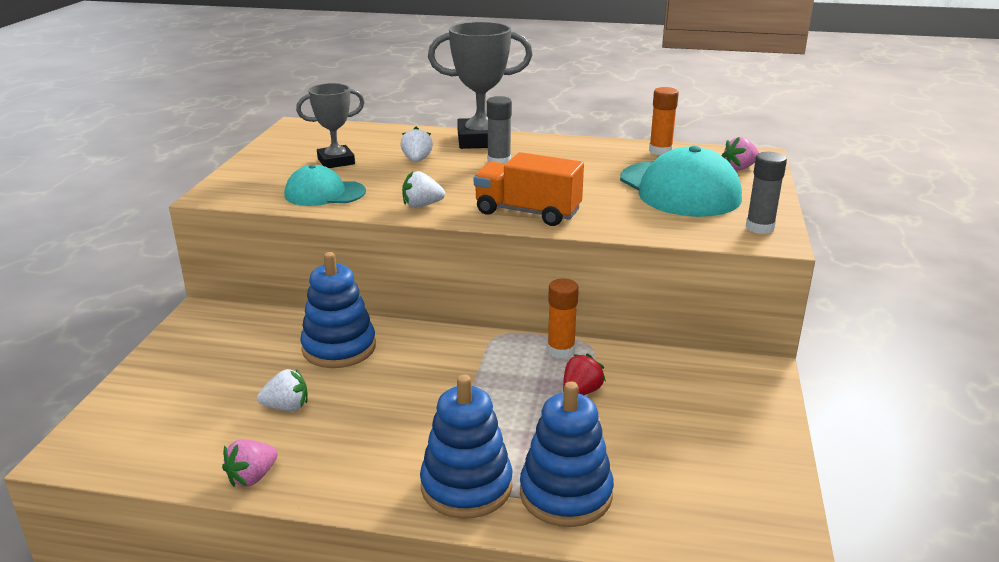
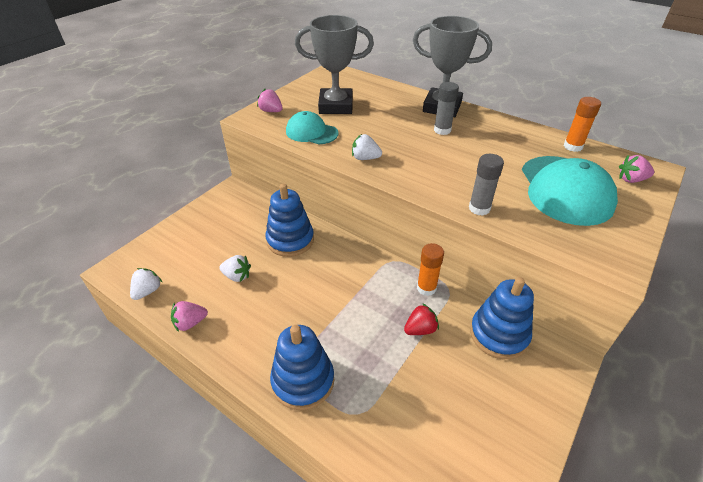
camera: 25 degrees right, 15 degrees up
(243, 182) = (271, 111): none -> pink strawberry
(336, 161) = (336, 106): grey trophy -> grey trophy, size x1.58
(417, 160) = (387, 116): white strawberry -> white strawberry (148, 291)
(527, 212) = (433, 183): orange truck -> none
(566, 494) = (361, 415): blue stacking toy -> blue stacking toy (499, 334)
(760, 228) = (612, 249): grey glue stick -> grey glue stick (479, 208)

